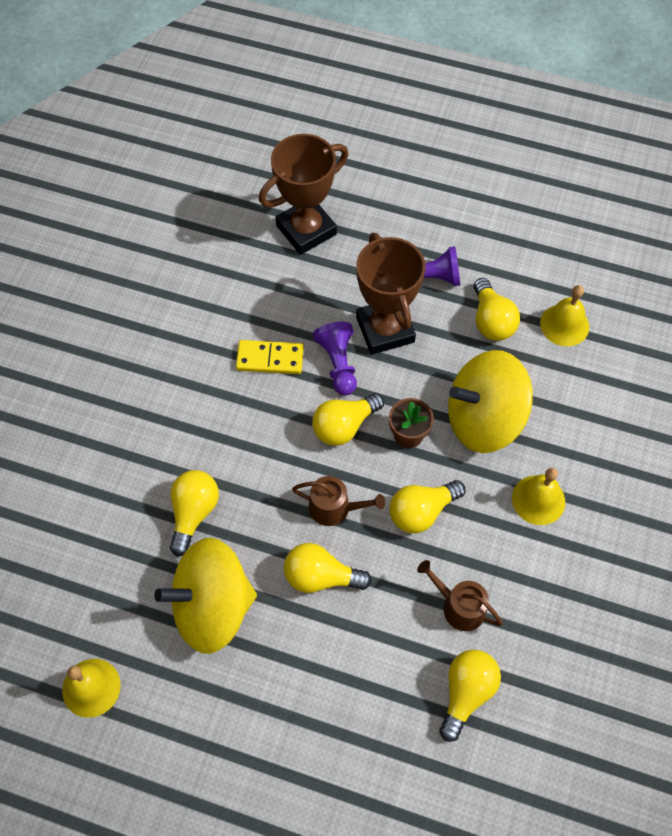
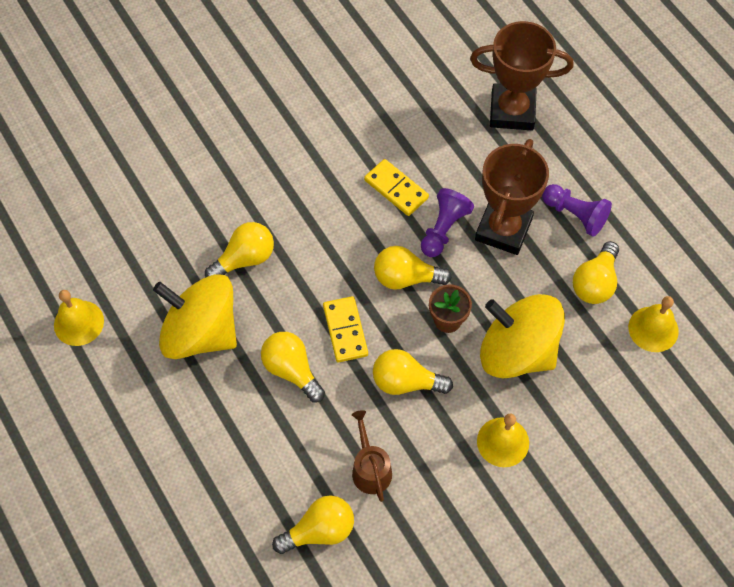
camera: 40 degrees right, 0 degrees up
(334, 508) = (345, 330): brown watering can -> yellow domino

